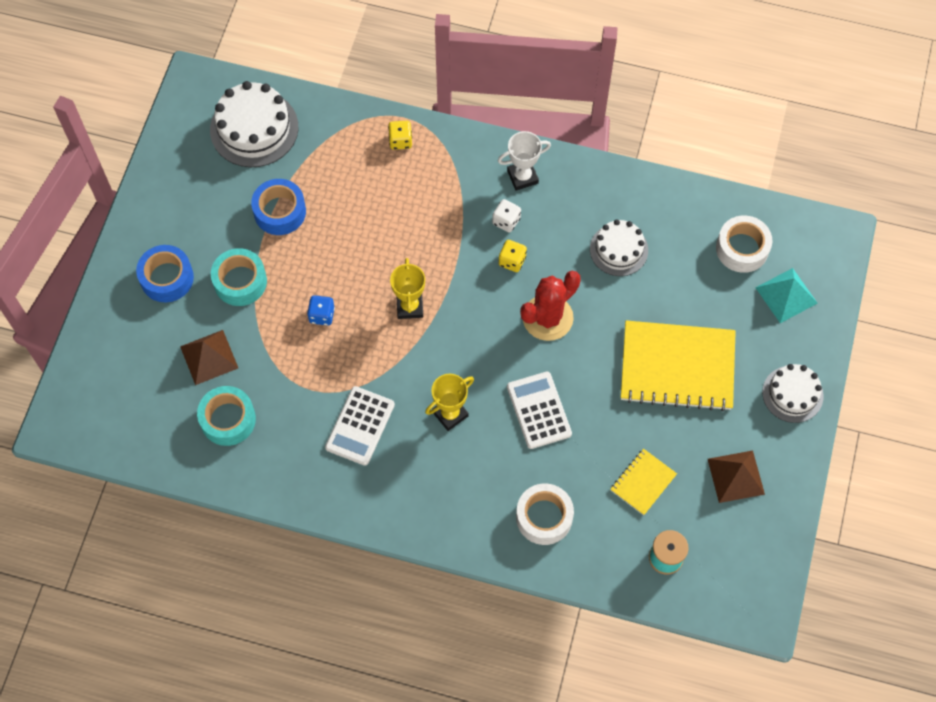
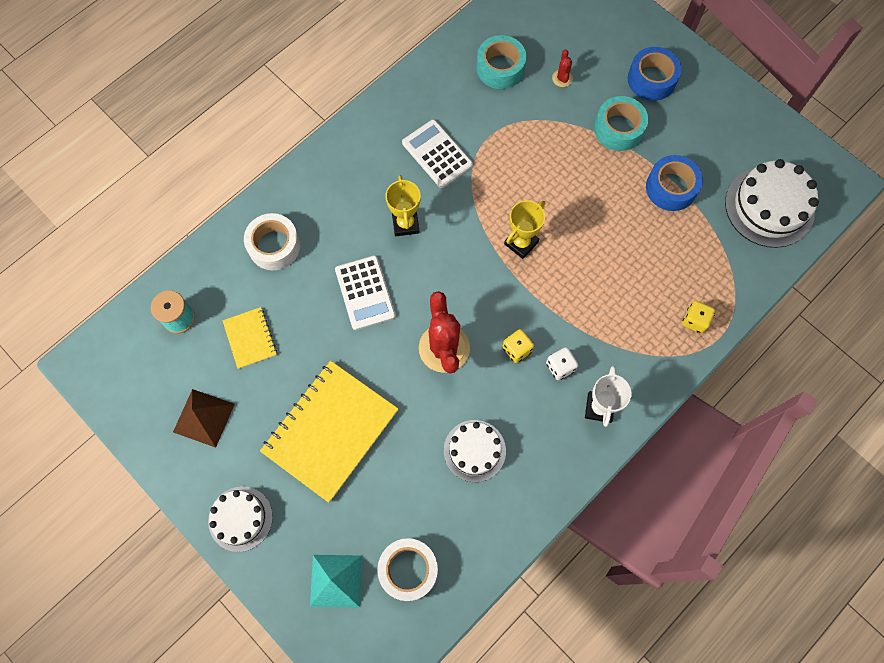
camera: 120 degrees right, 5 degrees up
(209, 357) = (562, 78): brown pyramid -> red cactus
(322, 315) = (552, 173): blue dice -> none
(409, 306) = (521, 243): yellow trophy -> yellow trophy turned 75 degrees counterclockwise
(539, 410) = (365, 293): white calculator -> white calculator turned 60 degrees clockwise

